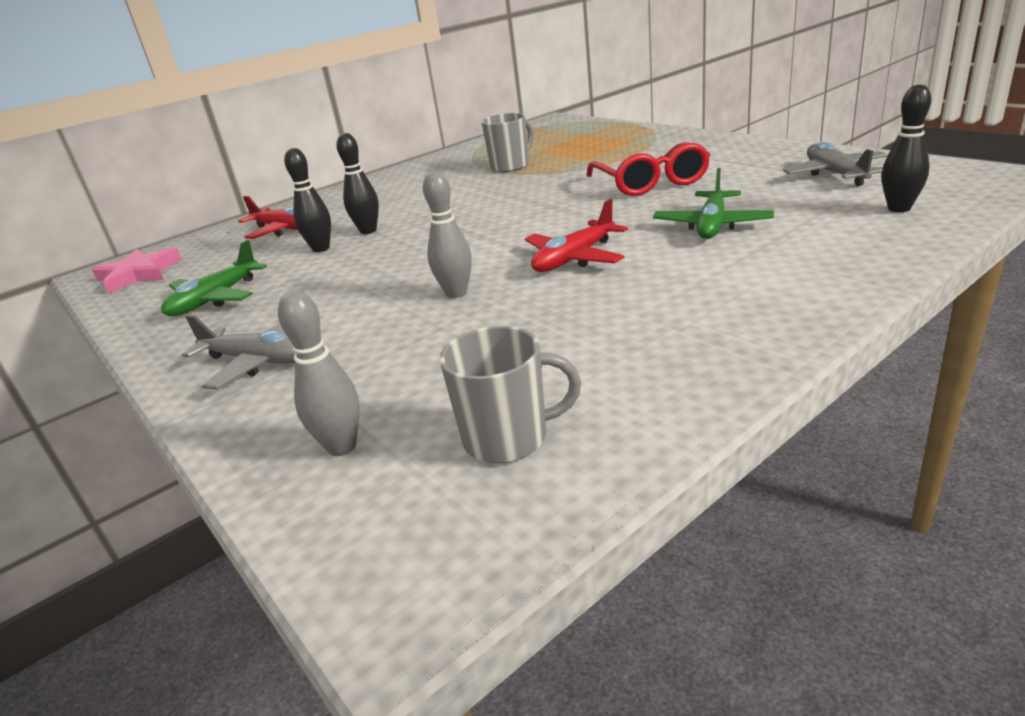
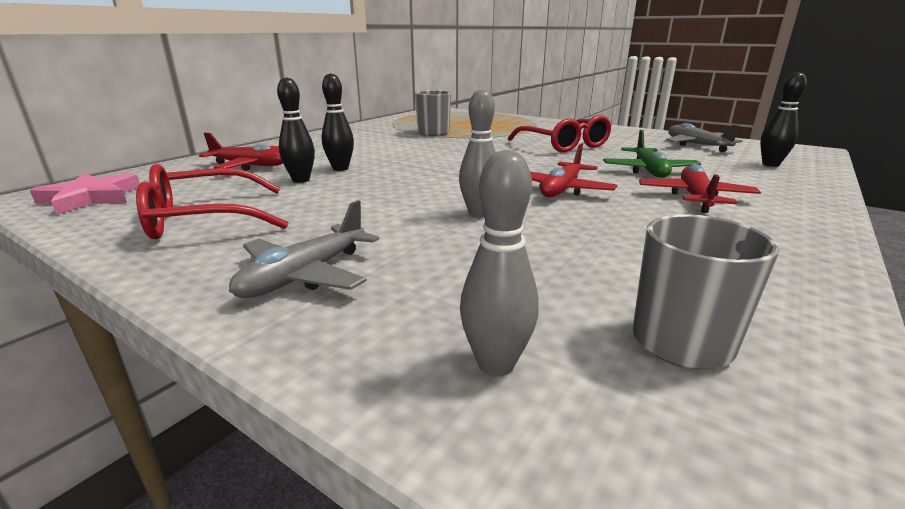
camera: 20 degrees left, 5 degrees down
(215, 299) = (205, 219): green plane -> red glasses
(259, 361) = (305, 275): grey plane -> grey plane turned 120 degrees clockwise
(719, 269) = (695, 198): none -> red plane

